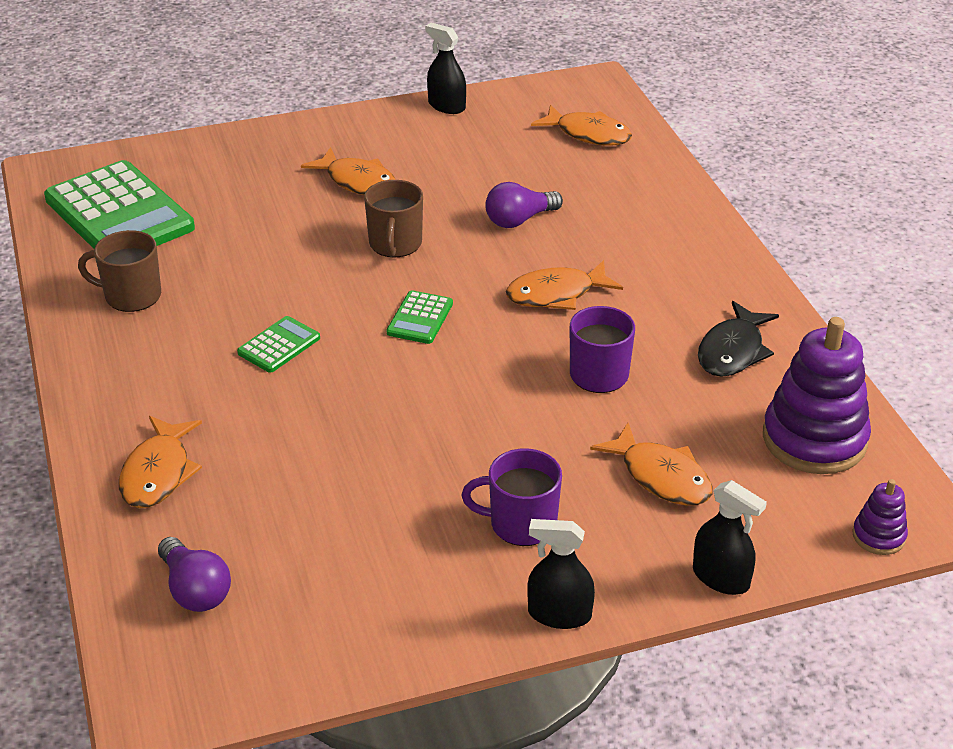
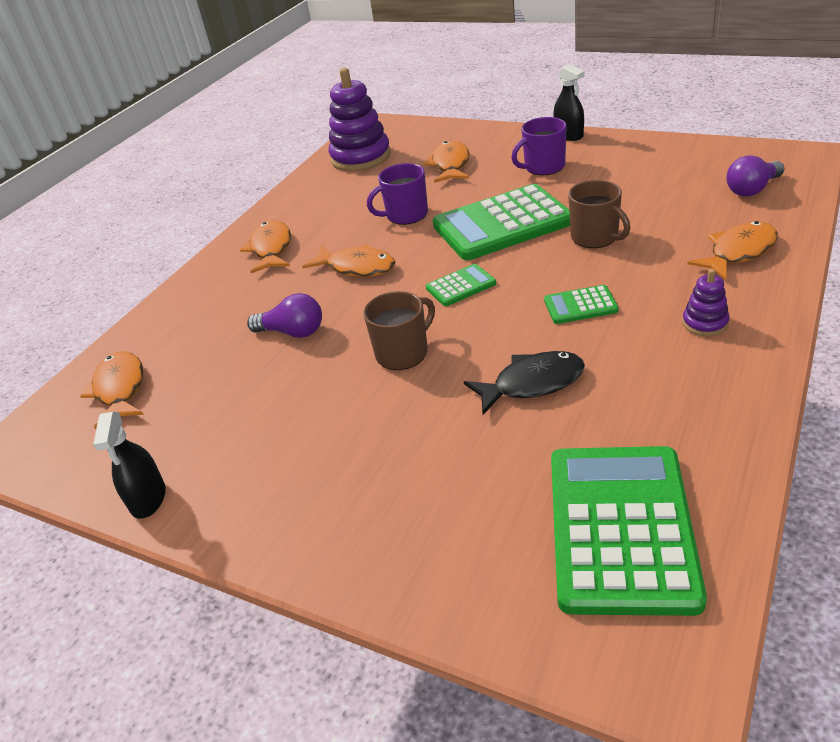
camera: 130 degrees left, 0 degrees up
(131, 296) = (674, 404): brown mug -> brown mug (595, 237)
(195, 590) = (752, 189): purple light bulb -> purple light bulb turned 135 degrees counterclockwise
(358, 182) = (349, 438): orange fish -> orange fish (271, 249)
(465, 407) = (502, 224): none -> green calculator
(521, 524) = (543, 167): purple mug -> purple mug turned 105 degrees clockwise
(721, 577) = (483, 128): black spray bottle -> none
(733, 351) = (324, 202): black fish -> black fish (532, 383)
(878, 536) = (400, 123): purple stacking toy -> purple stacking toy (705, 323)

